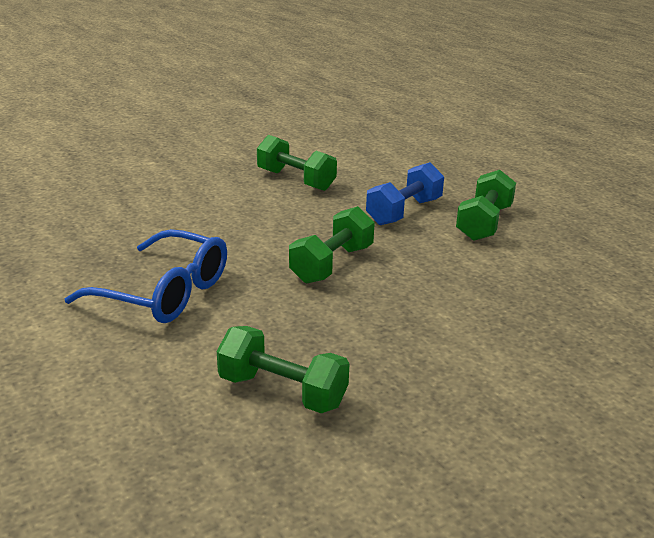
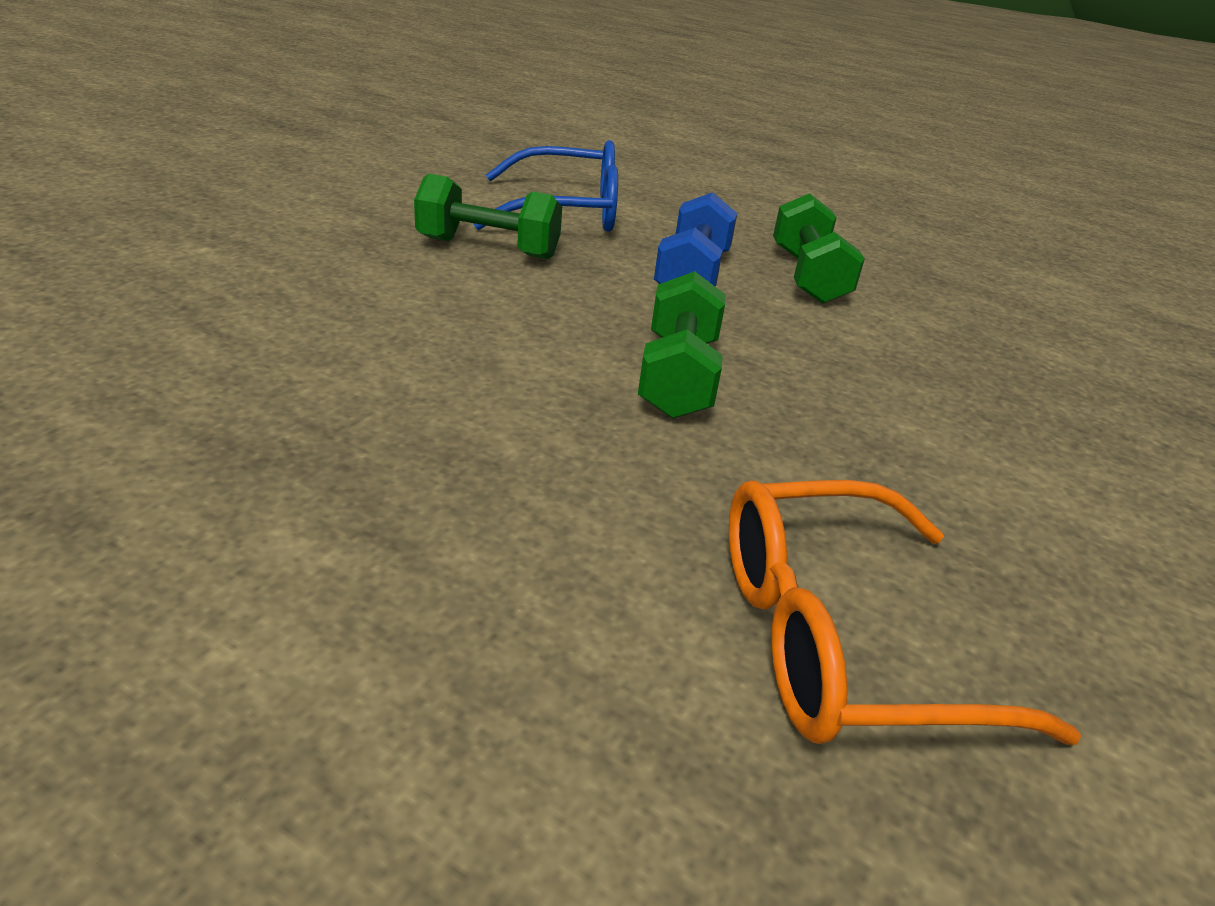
camera: 30 degrees left, 5 degrees up
(164, 292) = (448, 494): blue glasses -> blue glasses (567, 211)
(282, 391) = (840, 638): green dumbbell -> orange glasses

